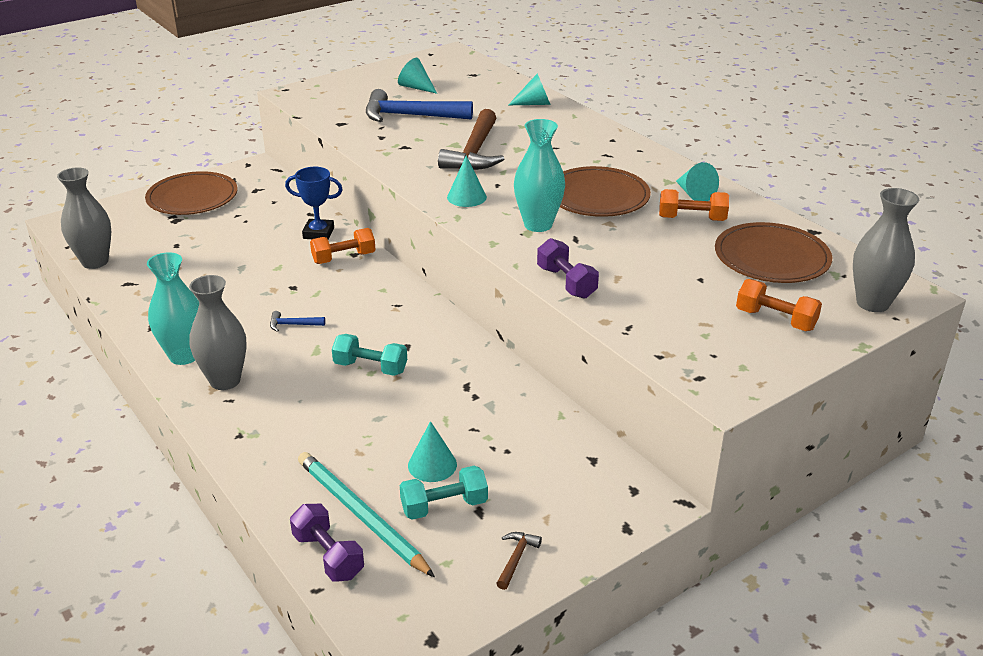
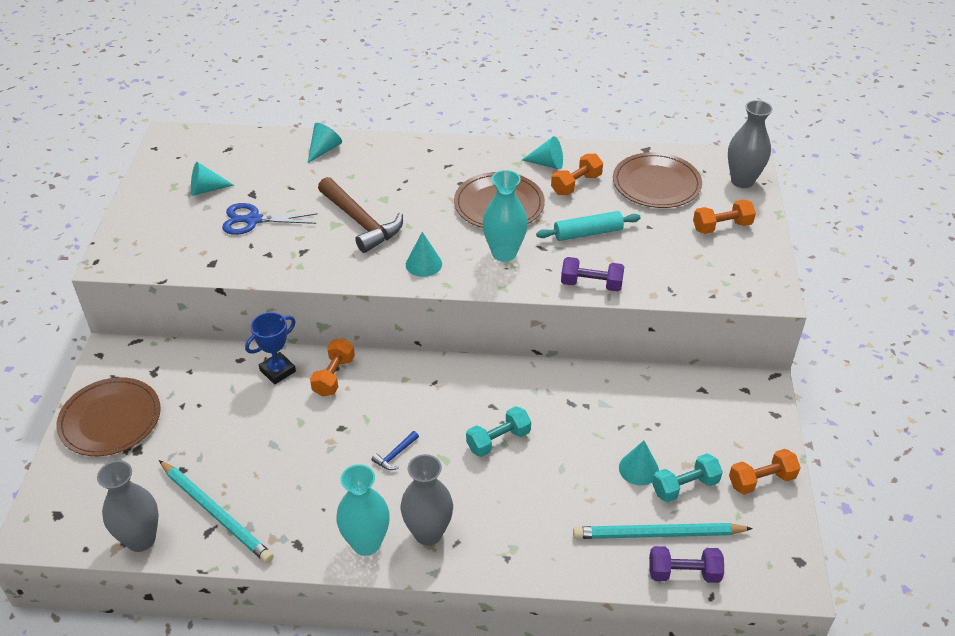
camera: 50 degrees left, 10 degrees up
(148, 277) = (215, 513): none -> turquoise pencil
(410, 116) = (253, 220): blue hammer -> blue scissors
(444, 506) = (685, 486): turquoise dumbbell -> turquoise dumbbell turned 45 degrees clockwise
(516, 558) = (761, 480): brown hammer -> orange dumbbell
(634, 252) = (588, 233): none -> turquoise rolling pin

